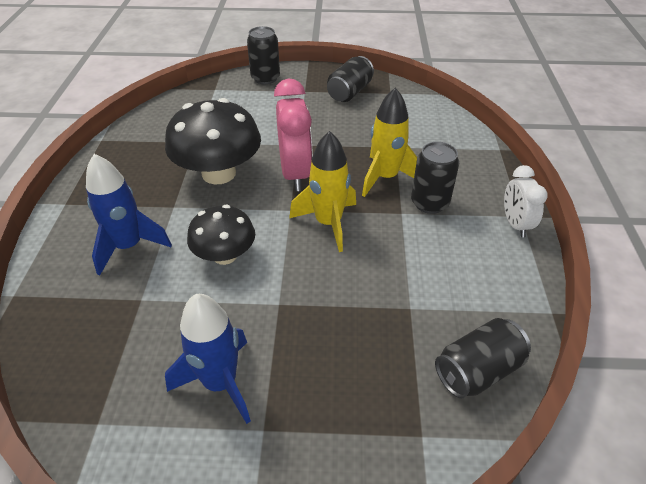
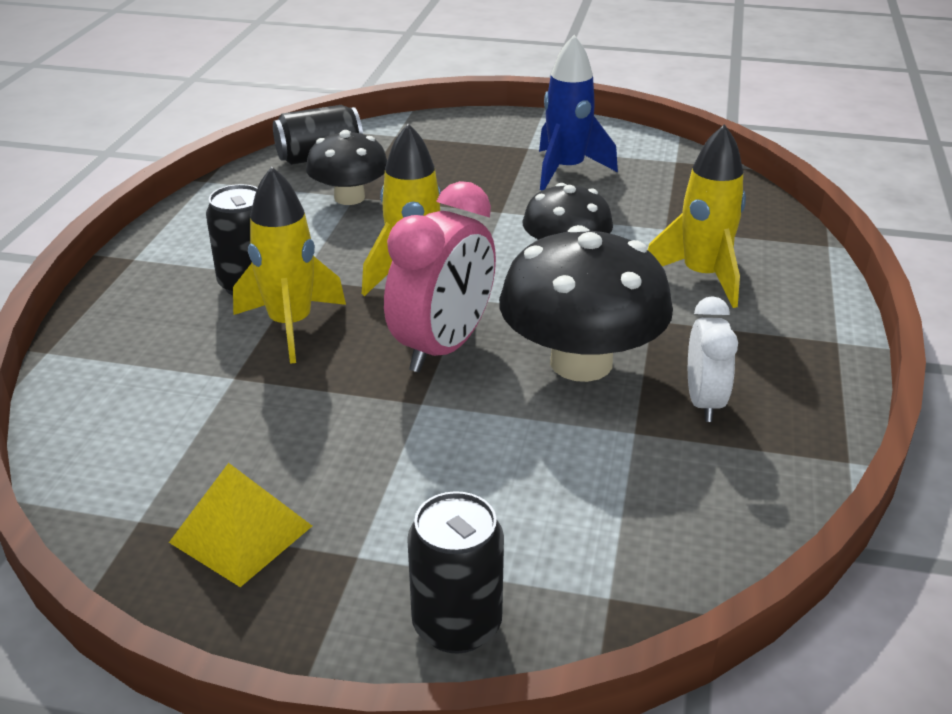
camera: 170 degrees left, 10 degrees down
(129, 246) = (702, 277): blue rocket -> yellow rocket
(295, 174) = (443, 347): pink clock -> pink clock turned 150 degrees counterclockwise
(349, 92) = (241, 534): black can -> yellow pyramid
(413, 305) = (349, 197): none -> black mushroom
(515, 224) = (153, 250): white clock -> white clock (704, 402)

